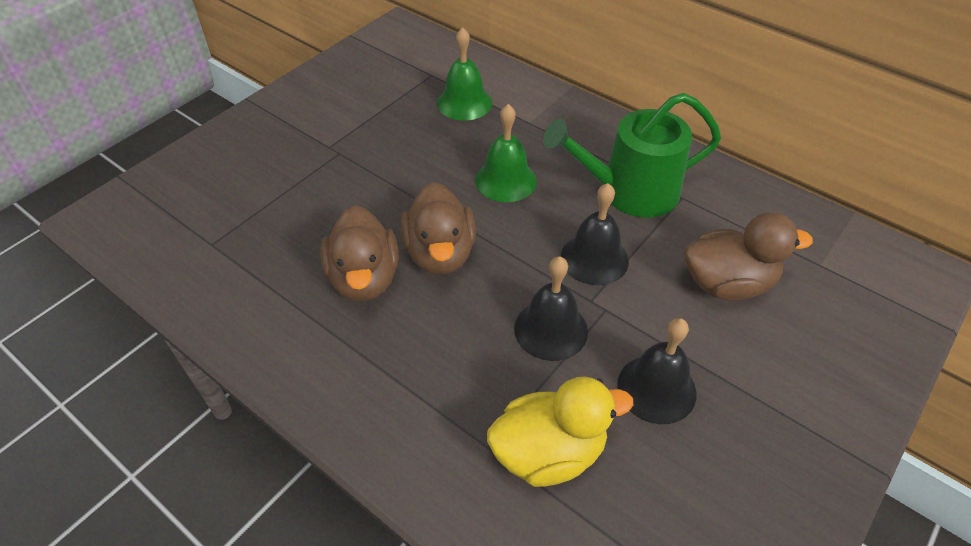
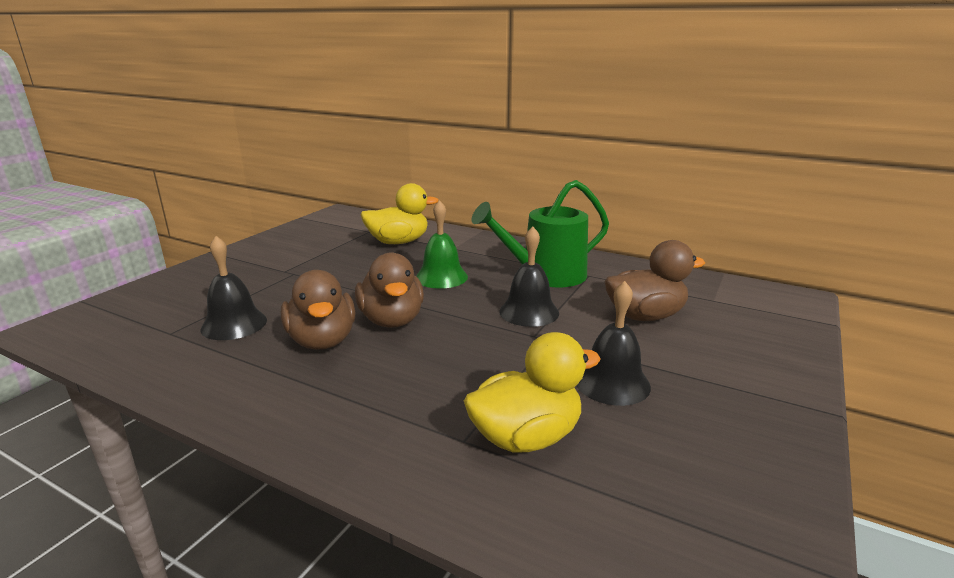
camera: 10 degrees left, 25 degrees down
(464, 103) = (398, 242): green bell -> yellow duck
(551, 329) = (503, 356): black bell -> black bell (234, 324)

